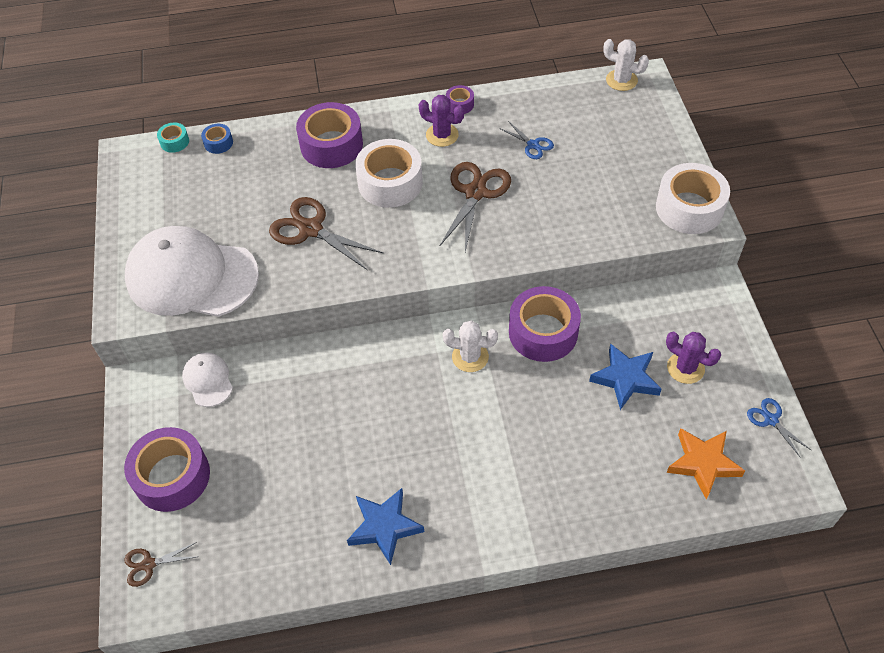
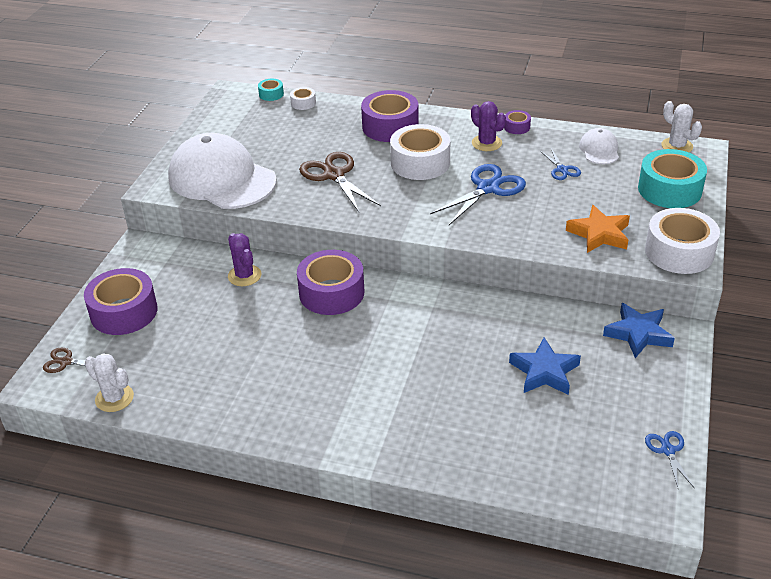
camera: 25 degrees right, 15 degrees down
(208, 380) = (194, 260): white cap -> white cap (599, 150)
(218, 143) = (303, 103): blue tape -> white tape
(384, 527) = (260, 403): blue star -> blue star (638, 334)
(470, 357) = (414, 311): white cactus -> white cactus (114, 398)
(475, 193) = (488, 188): brown scissors -> blue scissors
(543, 332) = (491, 314): purple tape -> purple tape (331, 293)
(642, 136) = (669, 190): none -> turquoise tape
(685, 368) = (608, 383): purple cactus -> purple cactus (244, 276)
(703, 463) = (576, 460): orange star -> orange star (599, 234)

